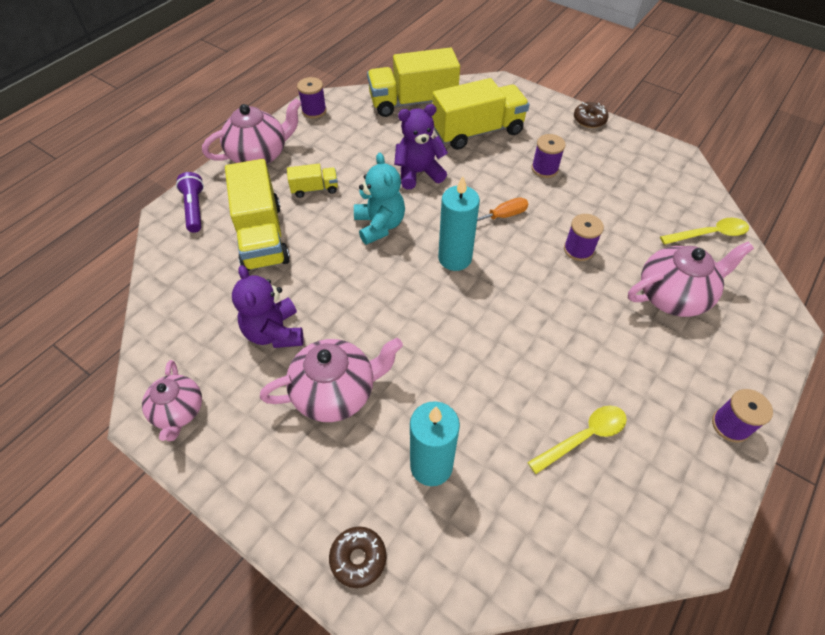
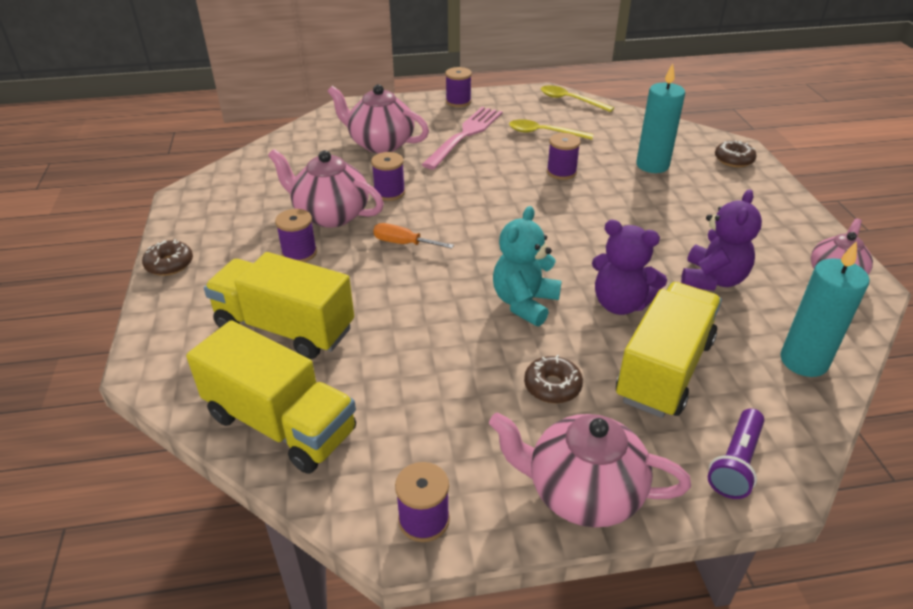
camera: 135 degrees left, 15 degrees down
(314, 189) = (552, 386): yellow truck -> brown donut
(336, 392) = (687, 221): pink teapot -> pink teapot (330, 215)
(418, 173) = (416, 326): purple teddy bear -> purple teddy bear (620, 304)
(455, 258) = (492, 240): turquoise candle -> turquoise candle (803, 361)
(496, 380) = (561, 172): none -> purple spool
(637, 367) = (465, 135): none -> pink fork
(709, 234) = (288, 151): yellow spoon -> yellow spoon (570, 100)

